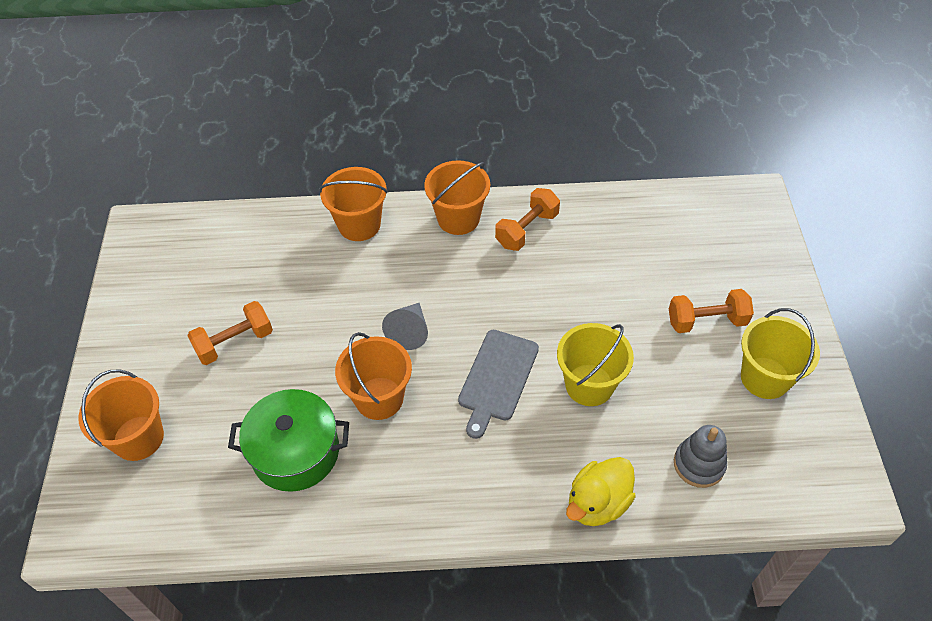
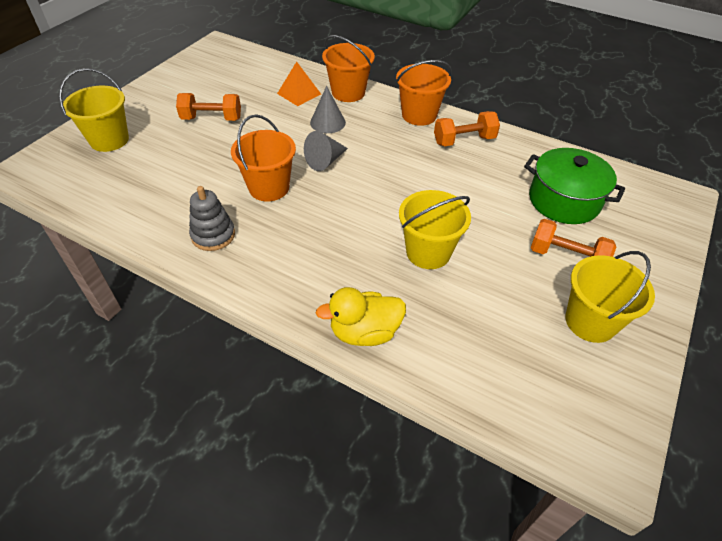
camera: 30 degrees right, 5 degrees down
(138, 438) = (109, 140): orange bucket -> yellow bucket
(295, 452) = (187, 191): green pot -> green pot (564, 200)
(305, 254) = (299, 93): none -> orange pyramid
(370, 279) = (327, 122): none -> grey cone
(497, 378) = (361, 215): grey cutting board -> none
(699, 464) = (475, 352): grey stacking toy -> grey stacking toy (213, 235)

